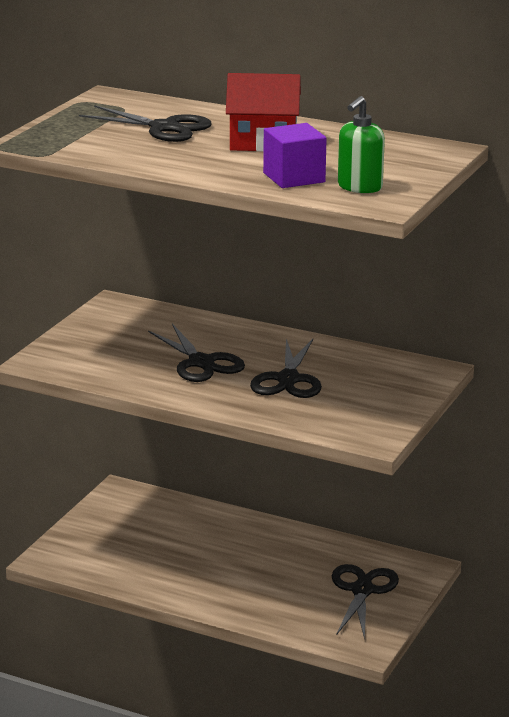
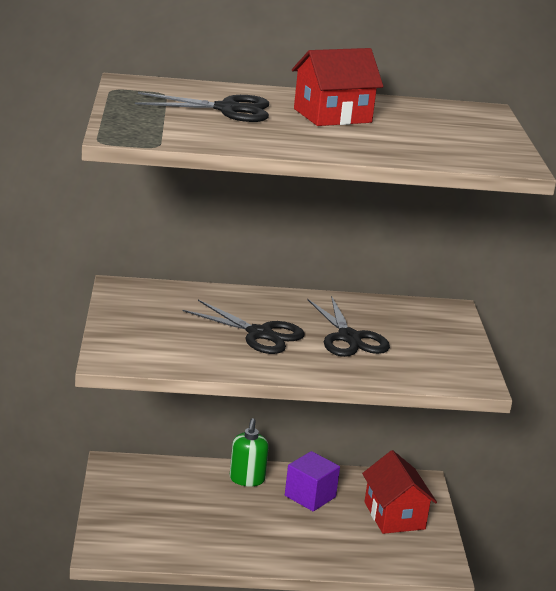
camera: 30 degrees left, 0 degrees up
(294, 177) = (409, 147): purple cube -> purple cube (310, 496)
(359, 187) = (474, 151): green soap dispenser -> green soap dispenser (247, 479)
(362, 590) = (394, 515): black scissors -> red house

